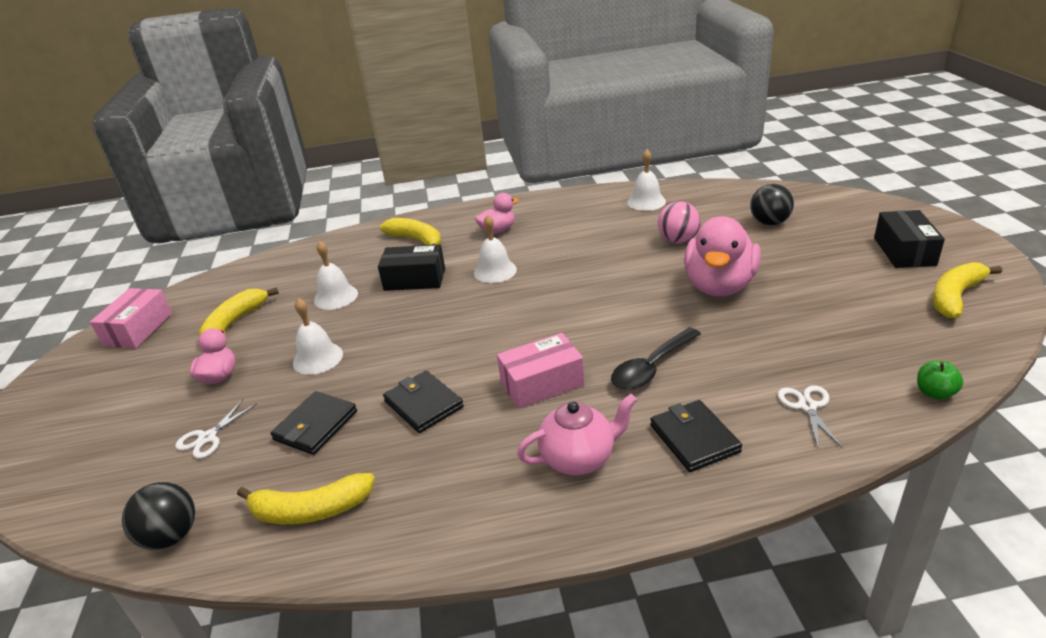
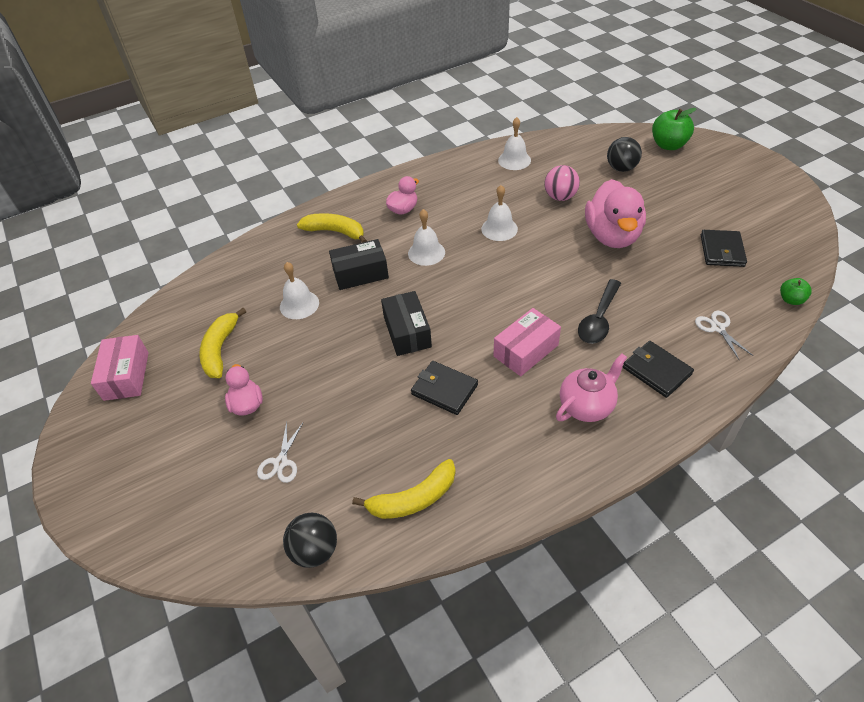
camera: 20 degrees left, 15 degrees up
(316, 425) = (368, 429): black wallet -> black wallet (722, 250)
(318, 358) = (325, 368): white bell -> white bell (499, 229)
(843, 207) = (668, 145): none -> green apple
(904, 251) = (727, 181): black box -> black box (407, 332)
(955, 297) = (775, 217): yellow banana -> none

